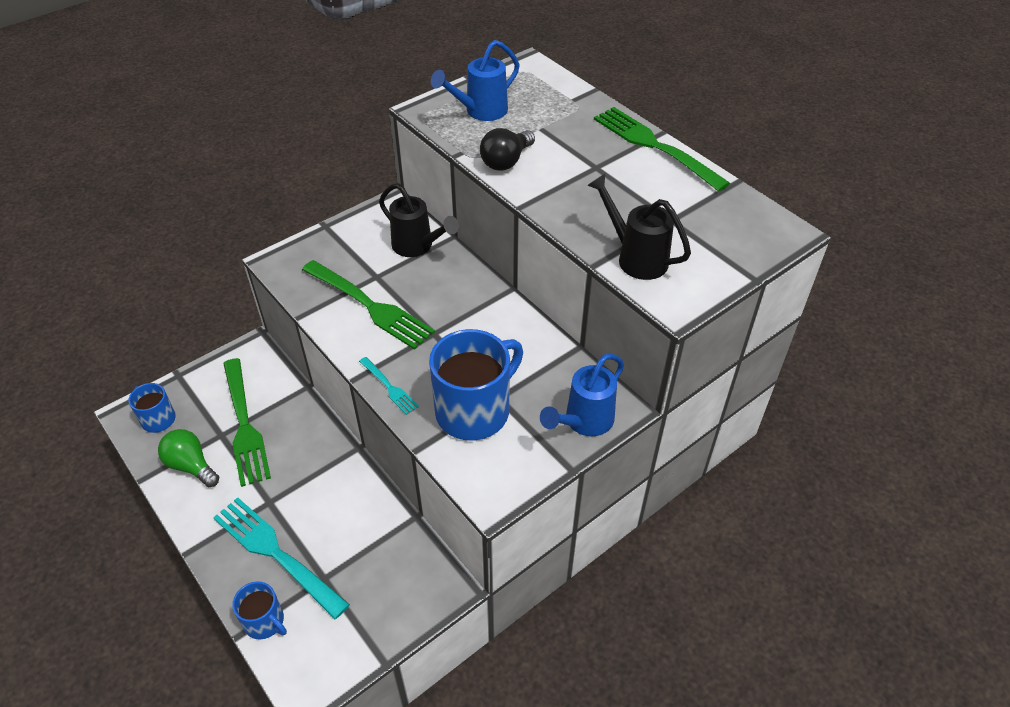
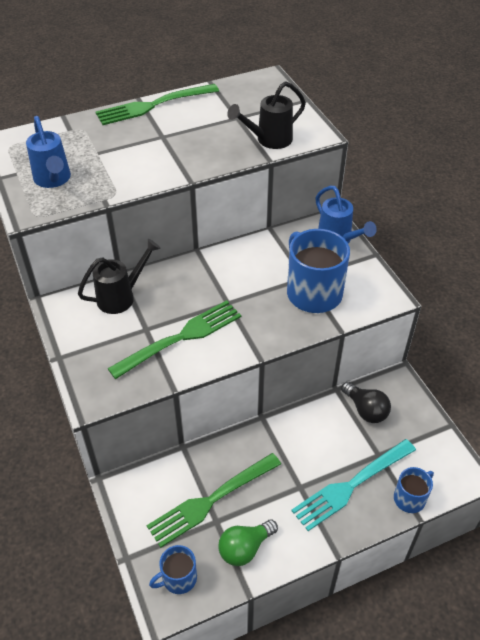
camera: 75 degrees left, 0 degrees up
(244, 425) = (211, 500): green fork -> green fork turned 150 degrees clockwise
(389, 387) = (276, 337): turquoise fork -> none
(506, 161) = (130, 178): black light bulb -> black light bulb (365, 410)

